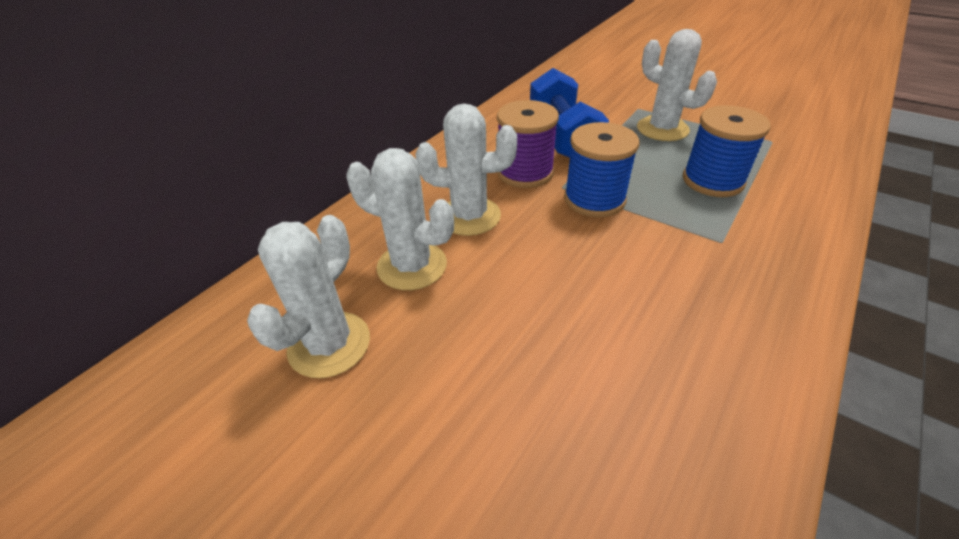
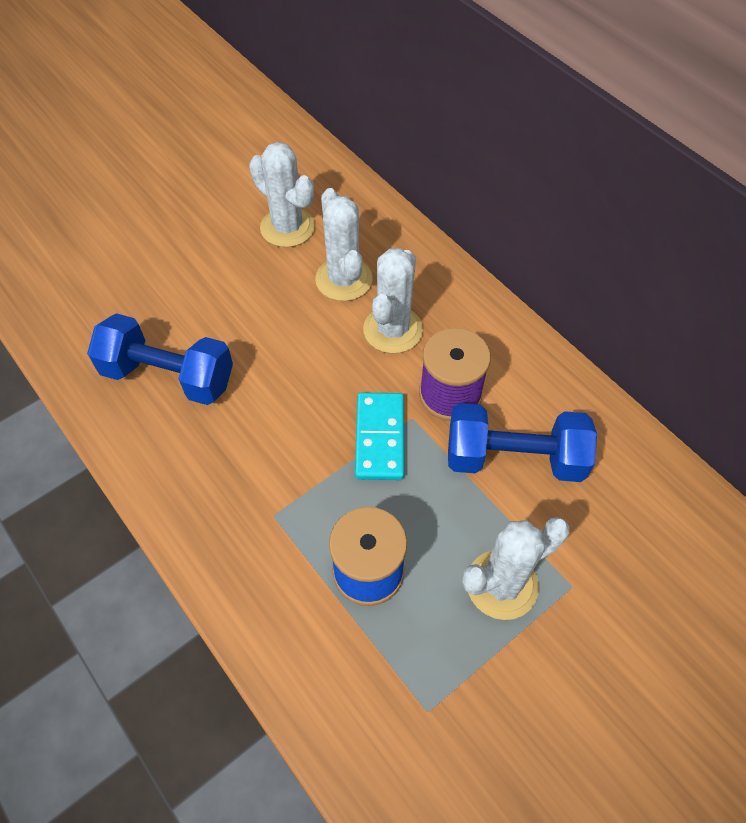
camera: 105 degrees right, 15 degrees up
(412, 266) = (344, 279): white cactus -> white cactus turned 60 degrees counterclockwise
(594, 199) = (379, 438): blue spool -> turquoise domino
(641, 392) = (168, 376): none -> blue dumbbell

